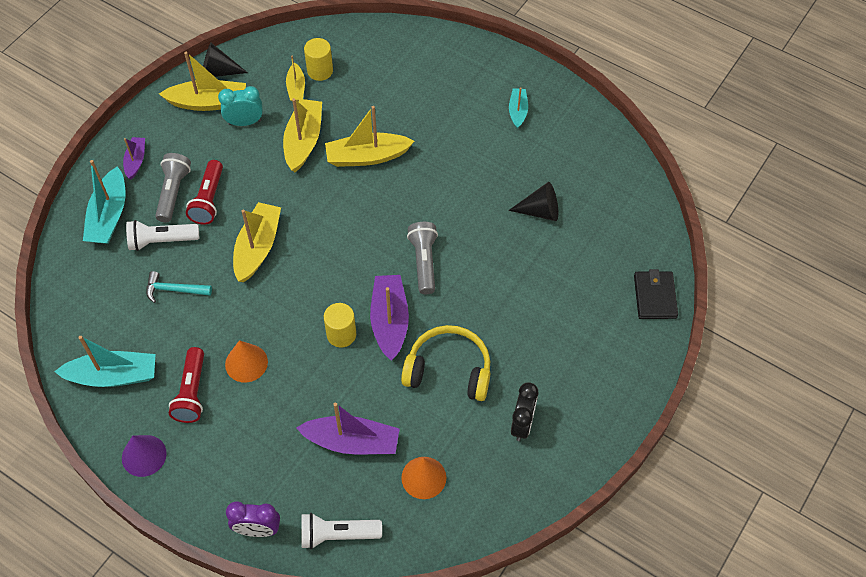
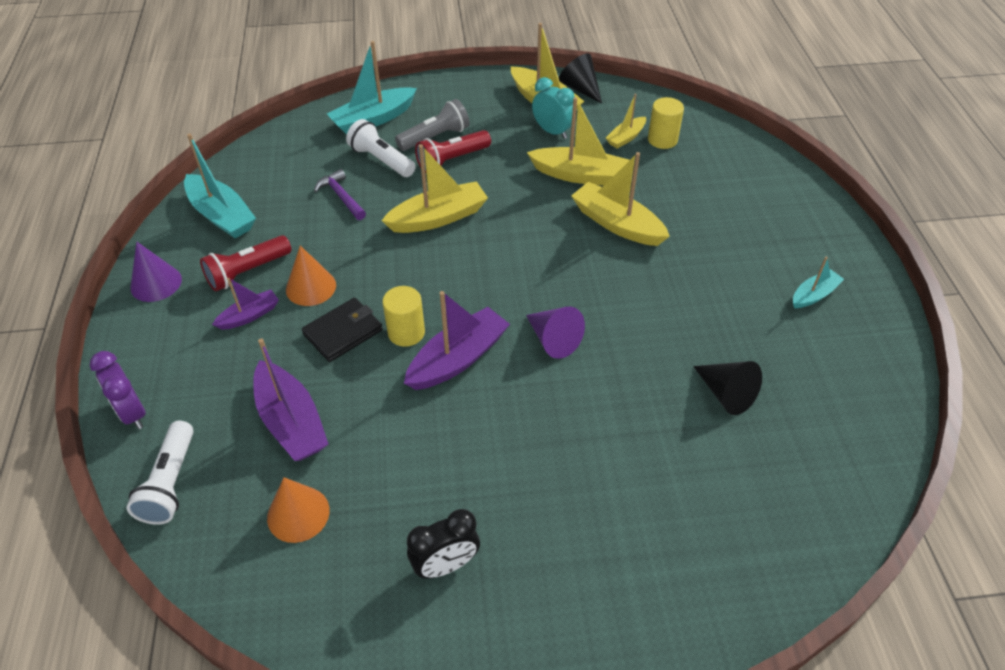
camera: 50 degrees right, 10 degrees down
(136, 161) = (440, 101): purple boat -> purple boat (249, 316)
(174, 290) = (341, 197): turquoise hammer -> purple hammer
(303, 141) = (580, 175): yellow boat -> yellow boat turned 45 degrees clockwise
(337, 535) = (171, 483): white flashlight -> white flashlight turned 135 degrees counterclockwise
(424, 262) = (553, 340): grey flashlight -> purple cone
(448, 370) = (449, 447): yellow headphones -> none
(655, 296) = (756, 589): black wallet -> black wallet (343, 332)

